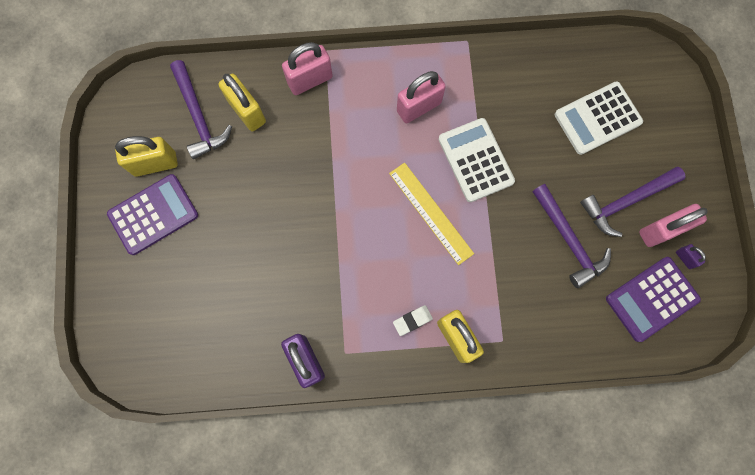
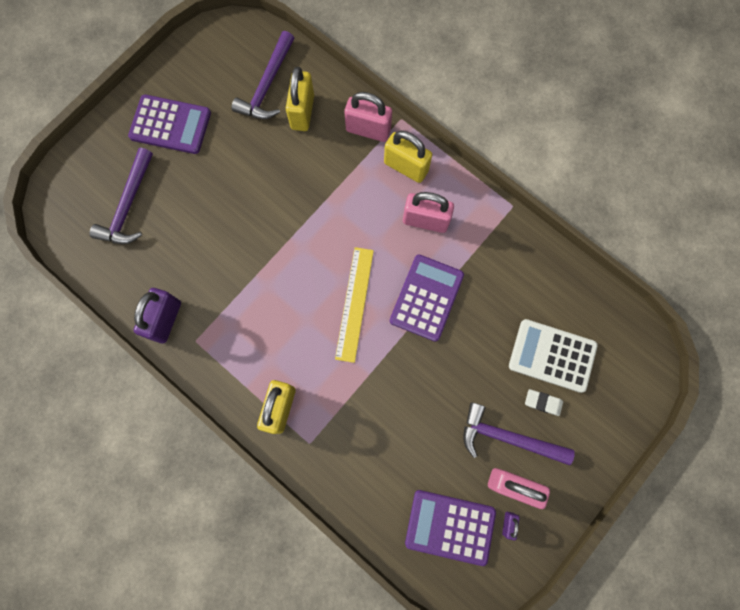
camera: 45 degrees right, 0 degrees up
(155, 164) = (206, 91): yellow padlock -> yellow padlock (406, 167)
(412, 320) = (263, 365): white eraser -> white eraser (543, 402)
(475, 160) = (426, 298): white calculator -> purple calculator
(568, 240) = (433, 422): purple hammer -> purple hammer (128, 205)

